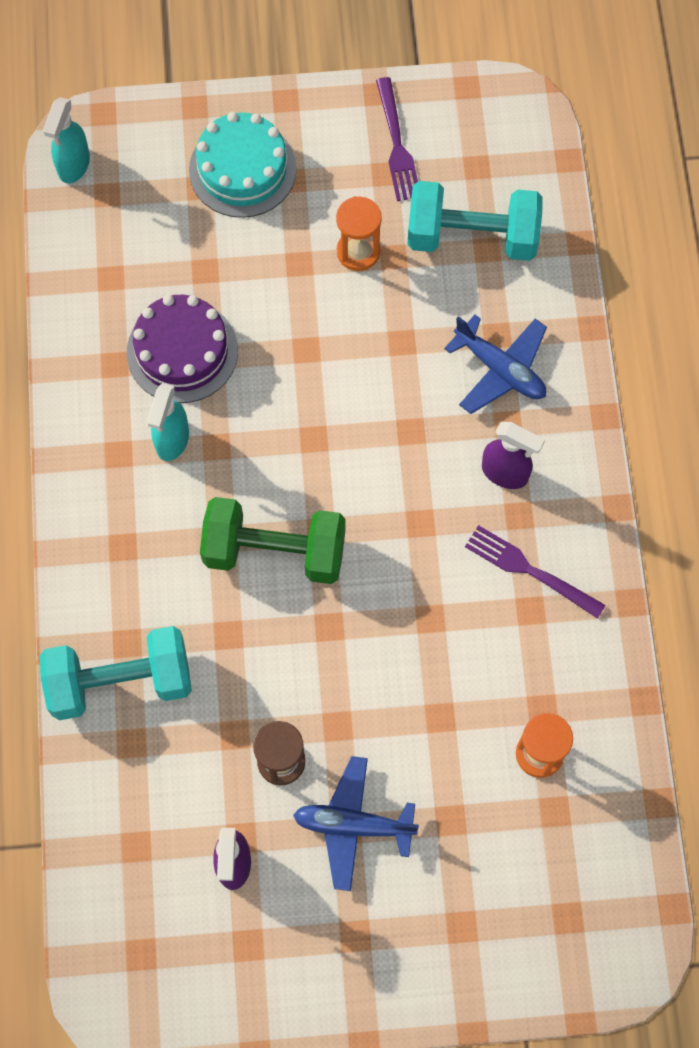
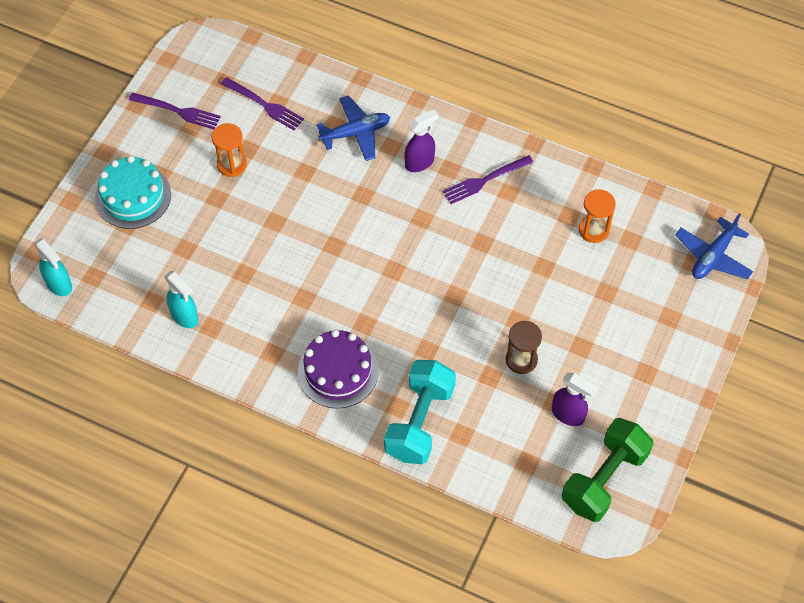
camera: 60 degrees left, 10 degrees down
(172, 440) = (283, 319): turquoise spray bottle -> turquoise spray bottle (185, 317)
(182, 351) = (229, 286): purple cake -> purple cake (338, 371)
(275, 551) = (391, 300): green dumbbell -> green dumbbell (604, 479)
(353, 825) = (581, 341): blue plane -> blue plane (713, 256)
(472, 237) = (264, 105): turquoise dumbbell -> purple fork

